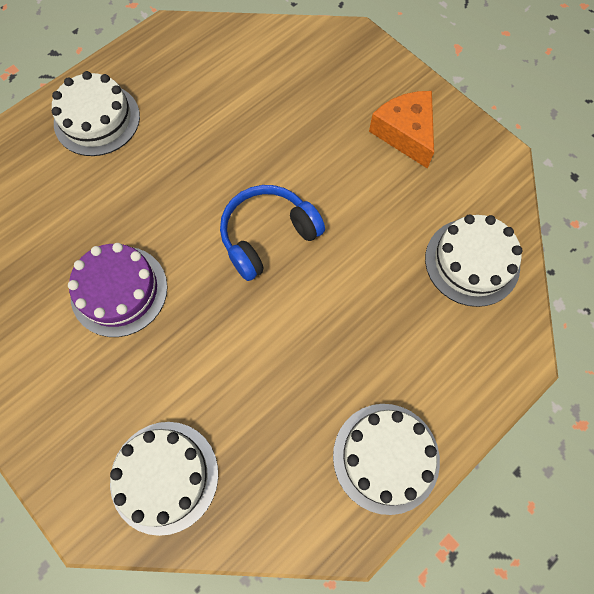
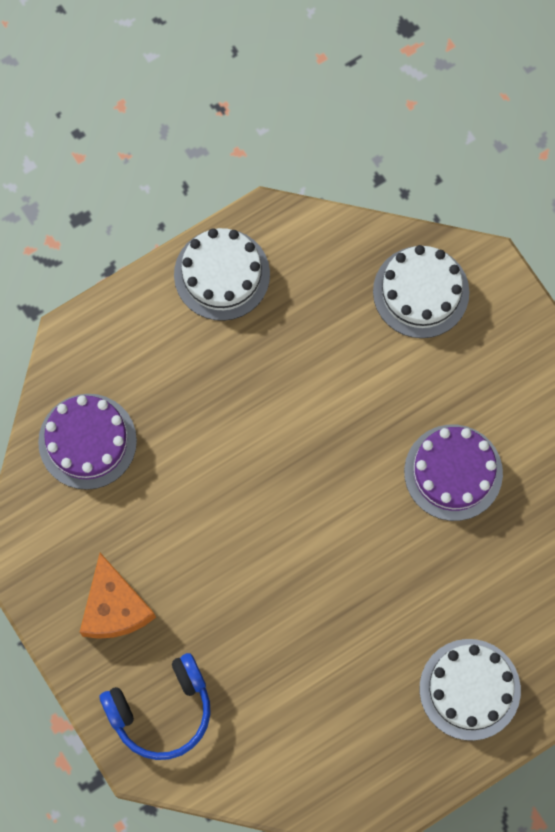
camera: 170 degrees left, 5 degrees up
(267, 236) = (293, 506): blue headphones -> blue headphones (161, 710)
(472, 262) = (87, 441): white cake -> purple cake

